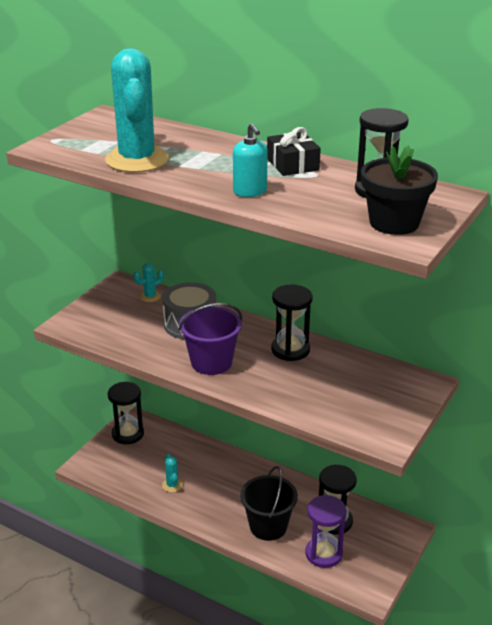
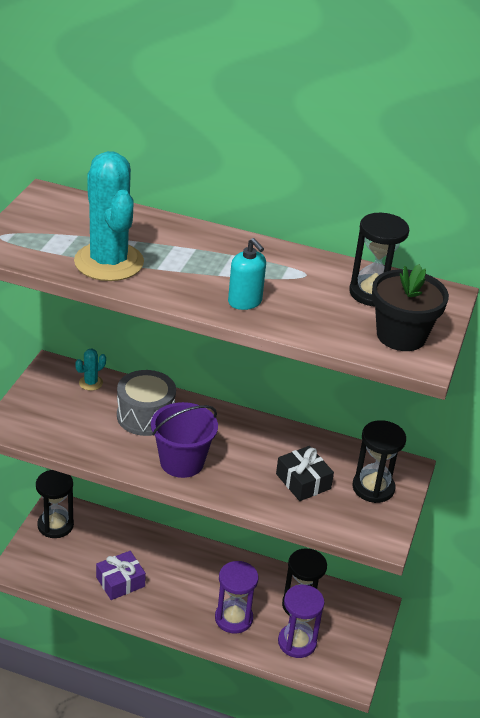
camera: 15 degrees left, 5 degrees up
(172, 485) = (120, 582): turquoise cactus -> purple gift
(268, 526) = (233, 618): black bucket -> purple hourglass
(290, 350) = (260, 439): black hourglass -> black hourglass (373, 488)
(292, 164) = (276, 261): black gift -> black gift (303, 481)

